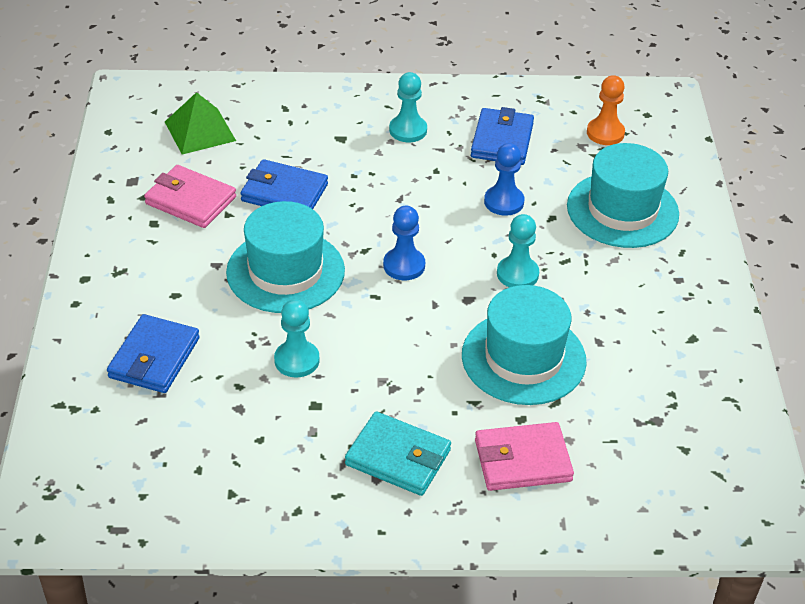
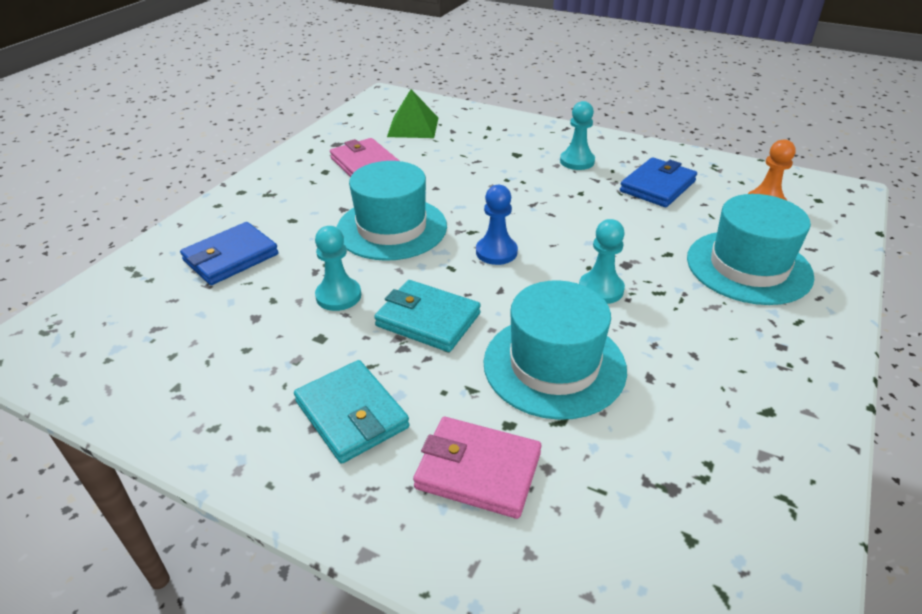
camera: 30 degrees right, 5 degrees down
(284, 193) = (440, 177): blue wallet -> none
(394, 355) = (428, 320): none -> turquoise wallet
(504, 202) = (627, 230): blue pawn -> none

